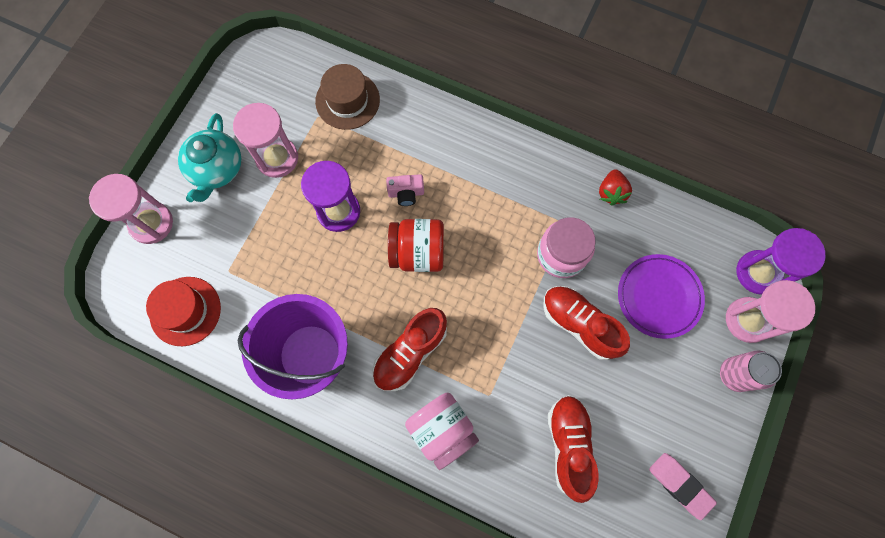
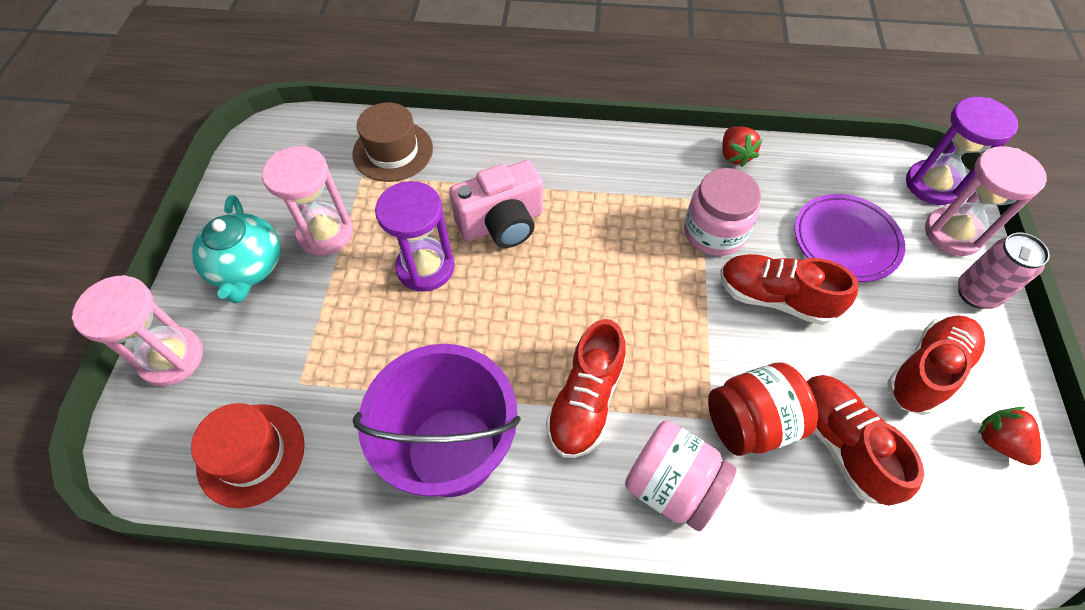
camera: 20 degrees left, 15 degrees down
(406, 193) = (502, 224): pink camera -> pink camera, size x1.87
(418, 252) = (544, 282): red jar -> red jar (750, 423)
(659, 418) = (926, 371): none -> red shoe
(679, 485) = (998, 442): pink eraser -> red strawberry

